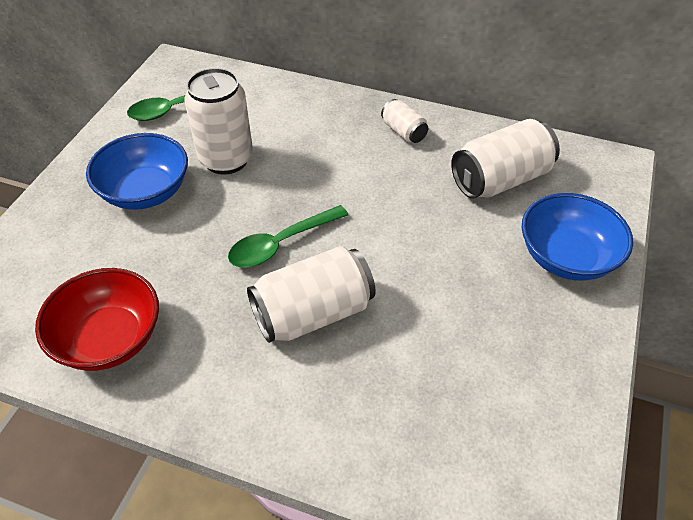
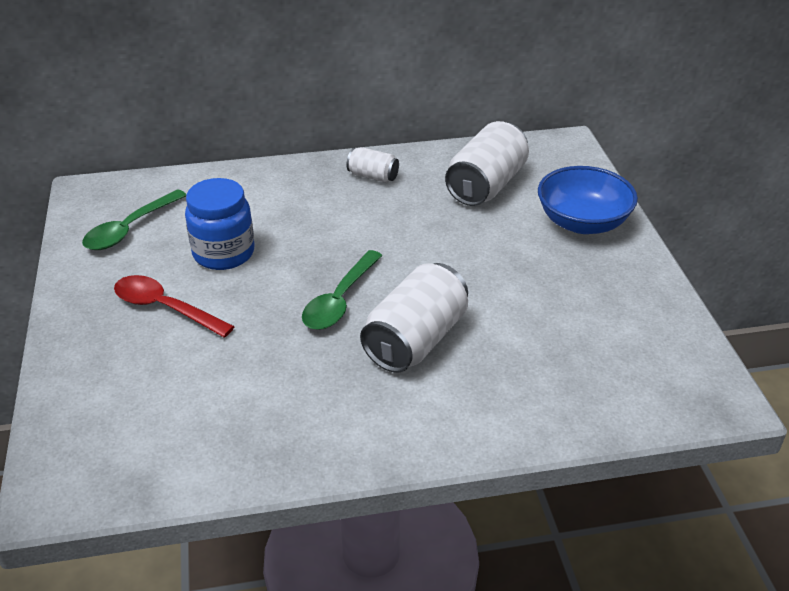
camera: 30 degrees left, 10 degrees down
(109, 339) = (245, 435): red bowl -> none
(145, 192) = (165, 308): blue bowl -> red spoon
(226, 159) = (223, 253): white can -> blue jar

